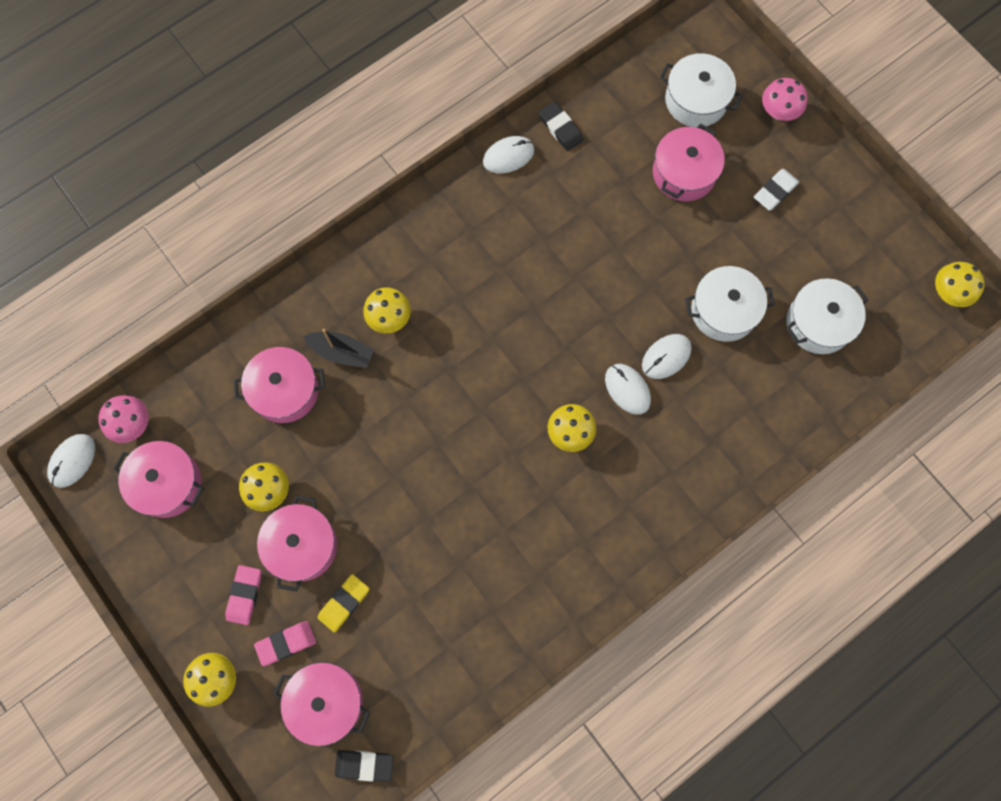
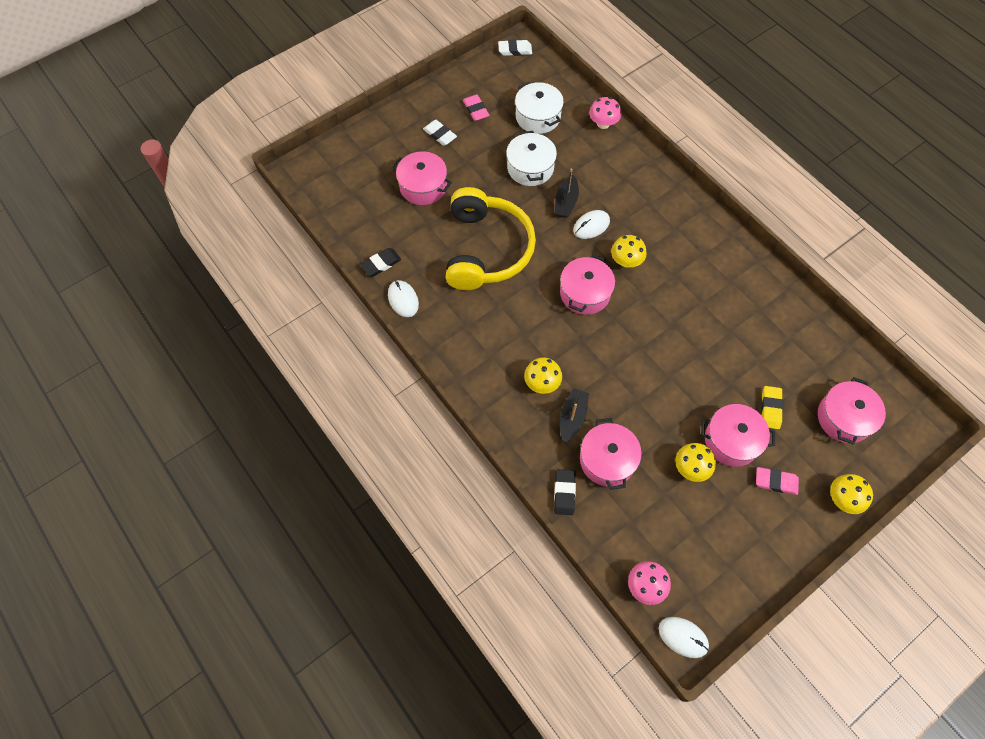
camera: 90 degrees left, 10 degrees down
(167, 483) = (694, 550): pink pot -> pink pot (585, 293)
(286, 643) = (807, 449): pink eraser -> pink eraser (476, 110)
(344, 603) = (770, 408): yellow eraser -> yellow eraser turned 60 degrees clockwise
(364, 765) = (882, 391): black eraser -> black eraser (564, 493)
(585, 253) = (486, 249): none -> yellow headphones
(666, 357) = (566, 202): white mouse -> black boat
(696, 100) = (364, 177): white pot -> none
(778, 112) = (377, 129): pink mushroom -> pink mushroom (603, 124)
(949, 293) = (515, 50): yellow mushroom -> white eraser

